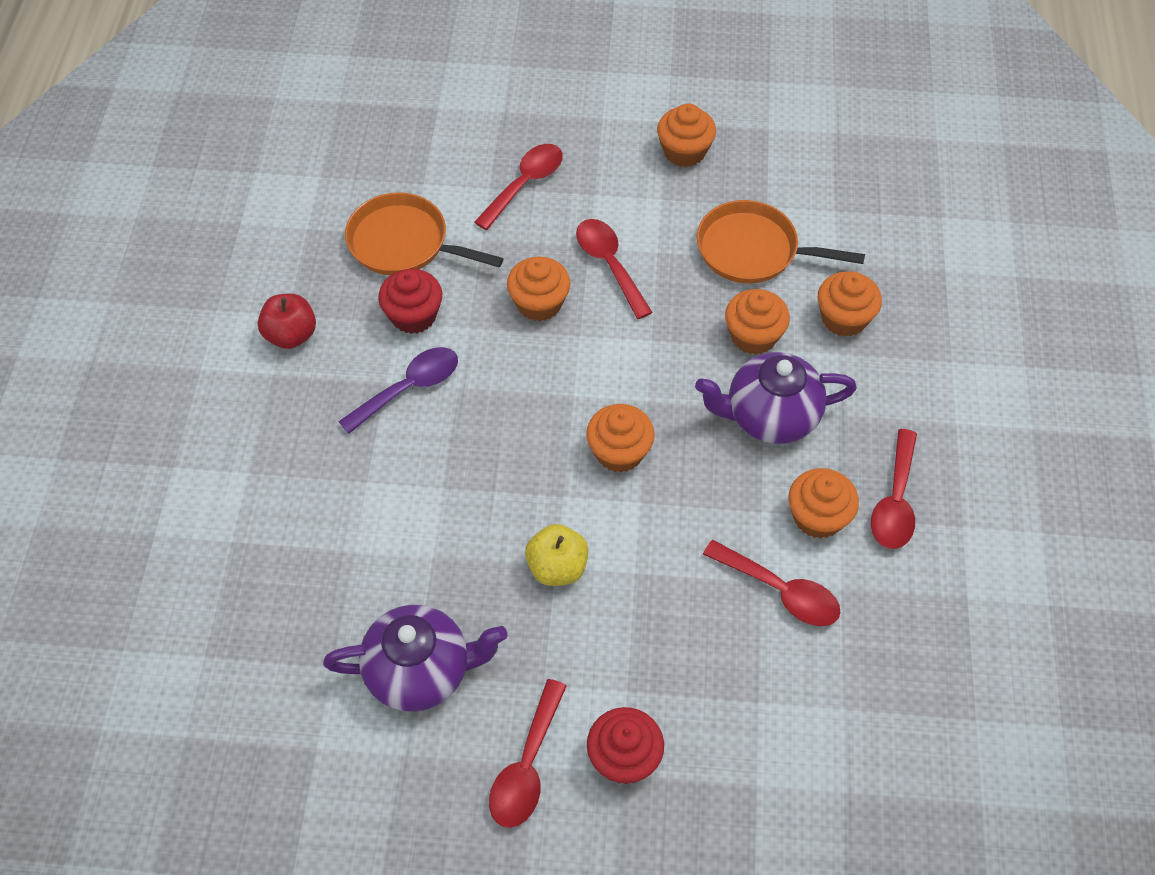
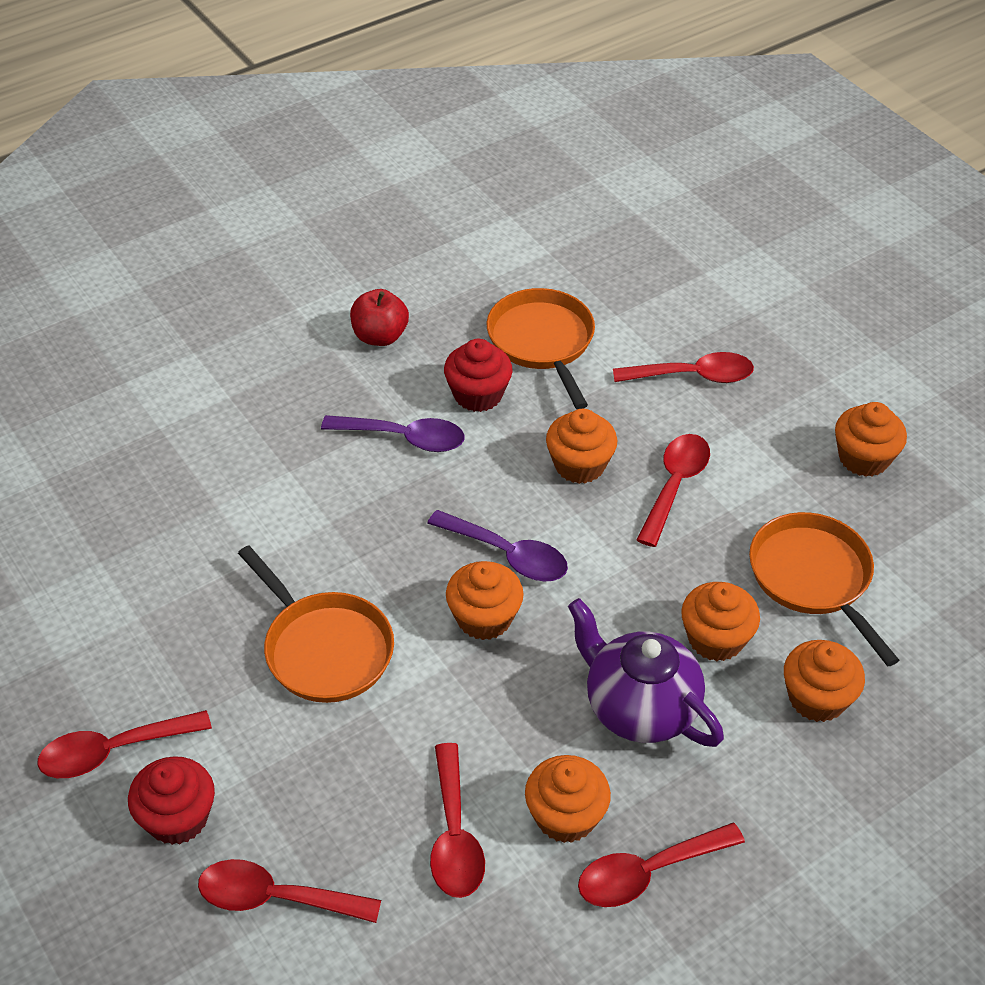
camera: 50 degrees right, 10 degrees down
(420, 671) = (143, 620): purple teapot -> none
(557, 567) = (324, 649): yellow apple -> orange pan
(577, 400) = (507, 555): none -> purple spoon
(742, 734) = (276, 898): none -> red spoon

